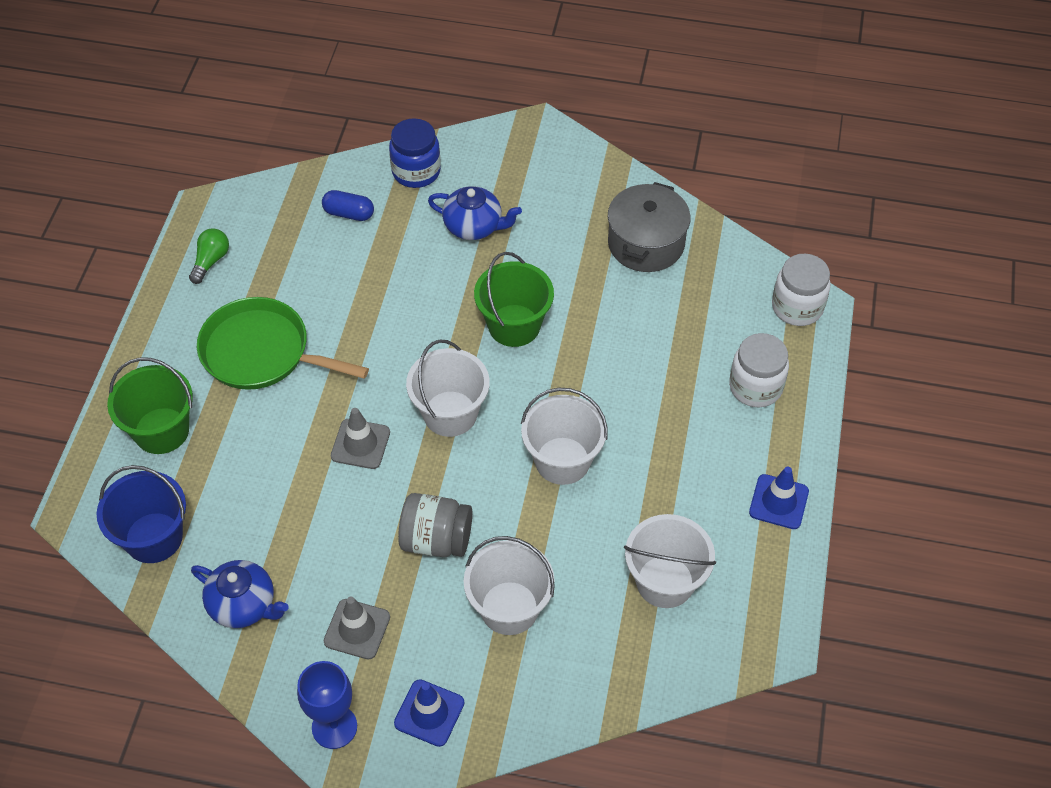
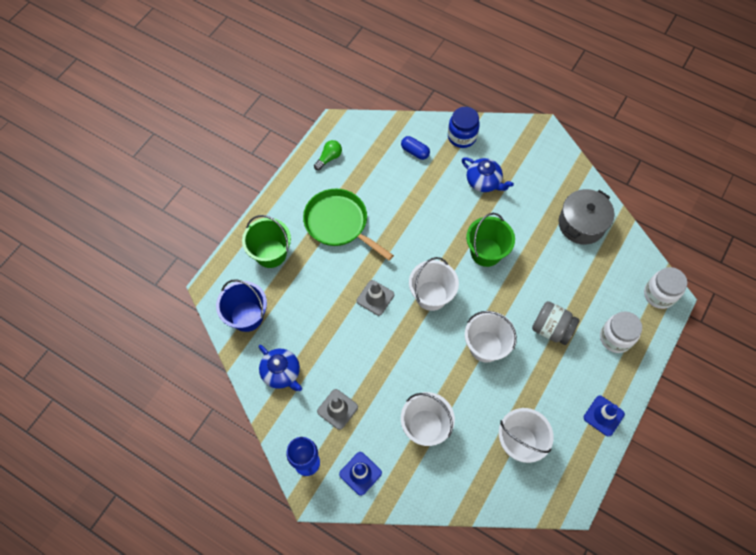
camera: 20 degrees right, 10 degrees up
(436, 540) = (398, 370): grey jar -> grey jar (551, 329)

